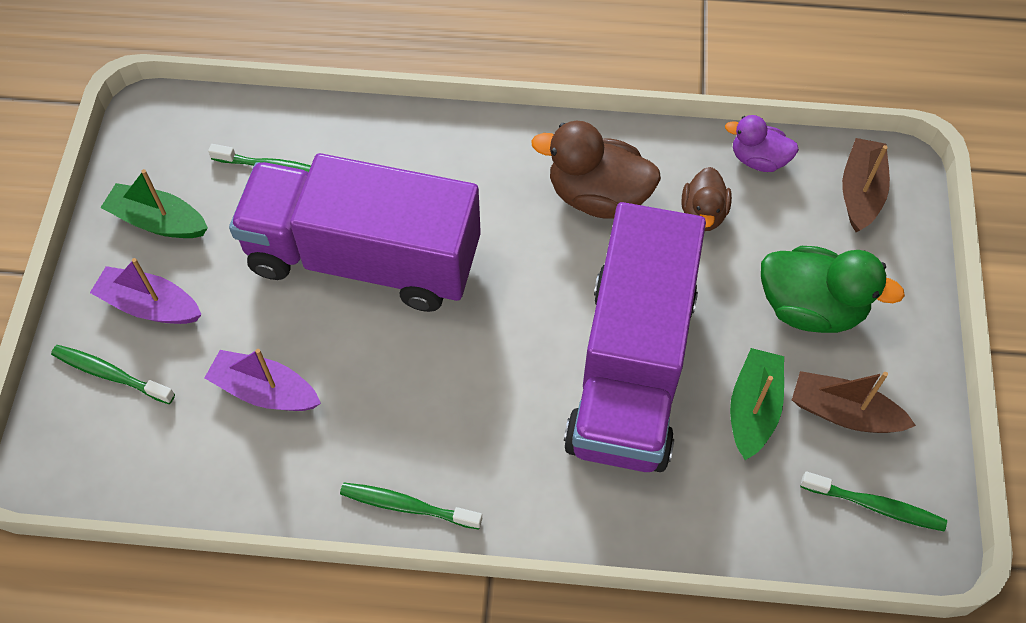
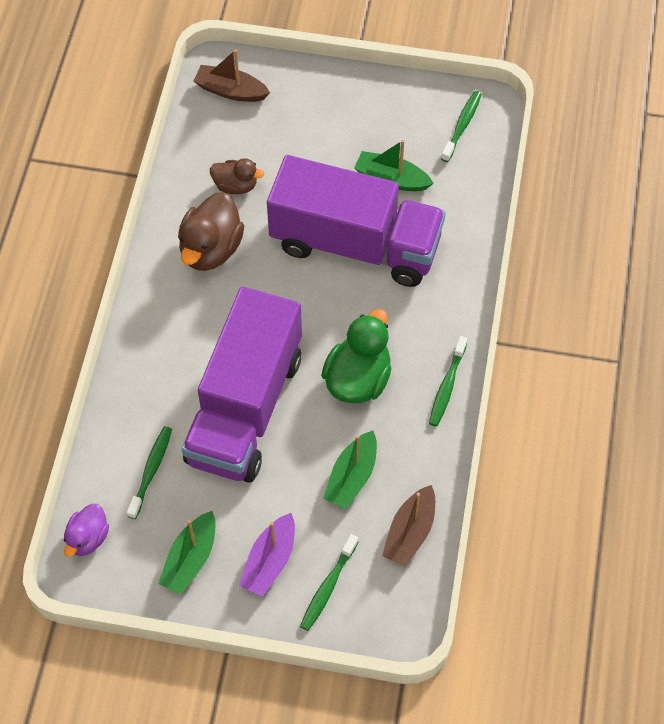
camera: 85 degrees left, 0 degrees up
(265, 391) = (352, 476): purple boat -> green boat
(758, 159) = (194, 146): purple duck -> purple duck (88, 538)
(810, 308) = (319, 135): green duck -> green duck (358, 379)
(844, 412) = (398, 130): brown boat -> brown boat (410, 532)

